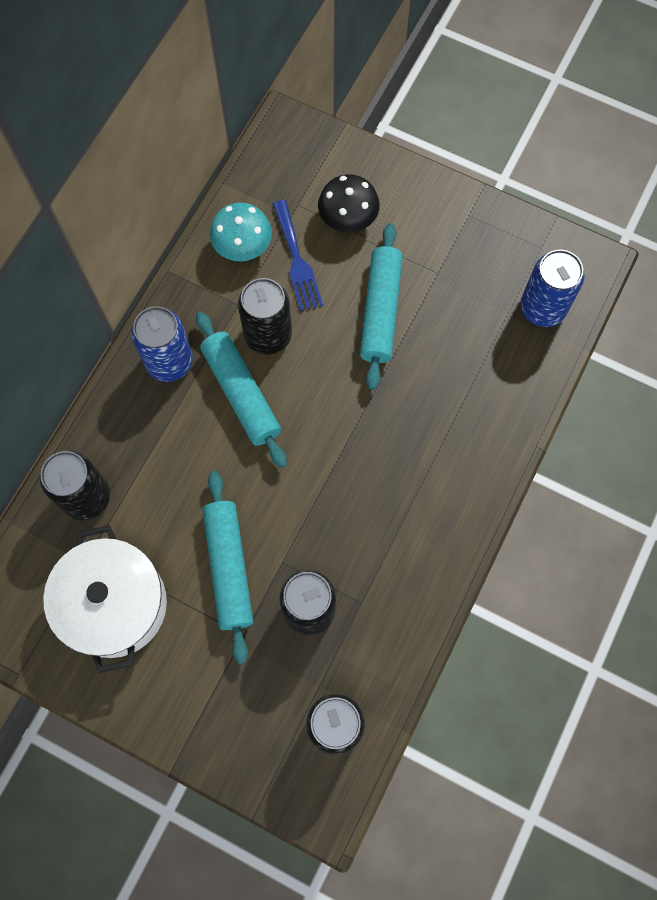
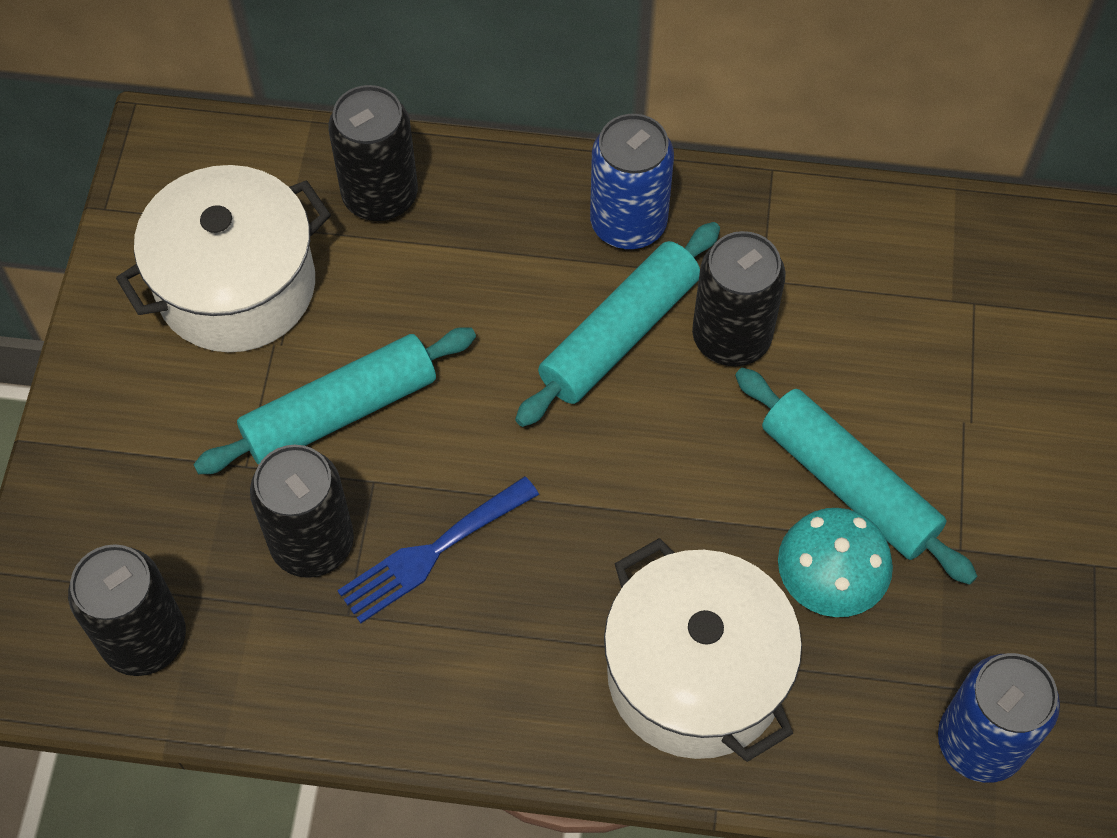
camera: 70 degrees right, 10 degrees down
(242, 245) = (864, 252): turquoise mushroom -> turquoise mushroom (829, 580)
(297, 261) = (876, 335): blue fork -> blue fork (431, 553)
(348, 217) = (990, 382): black mushroom -> none
(380, 311) = (849, 484): turquoise rolling pin -> turquoise rolling pin turned 60 degrees clockwise
(460, 429) = (696, 674): none -> white pot

